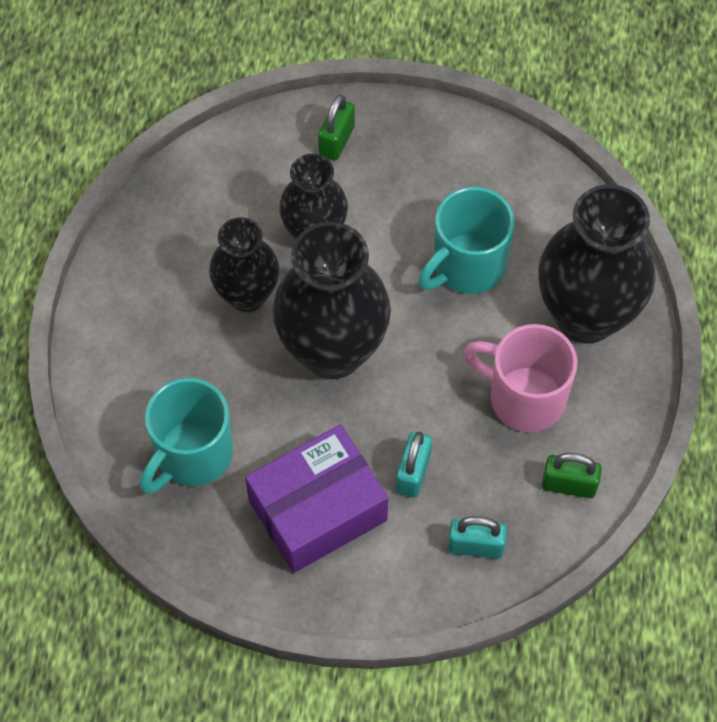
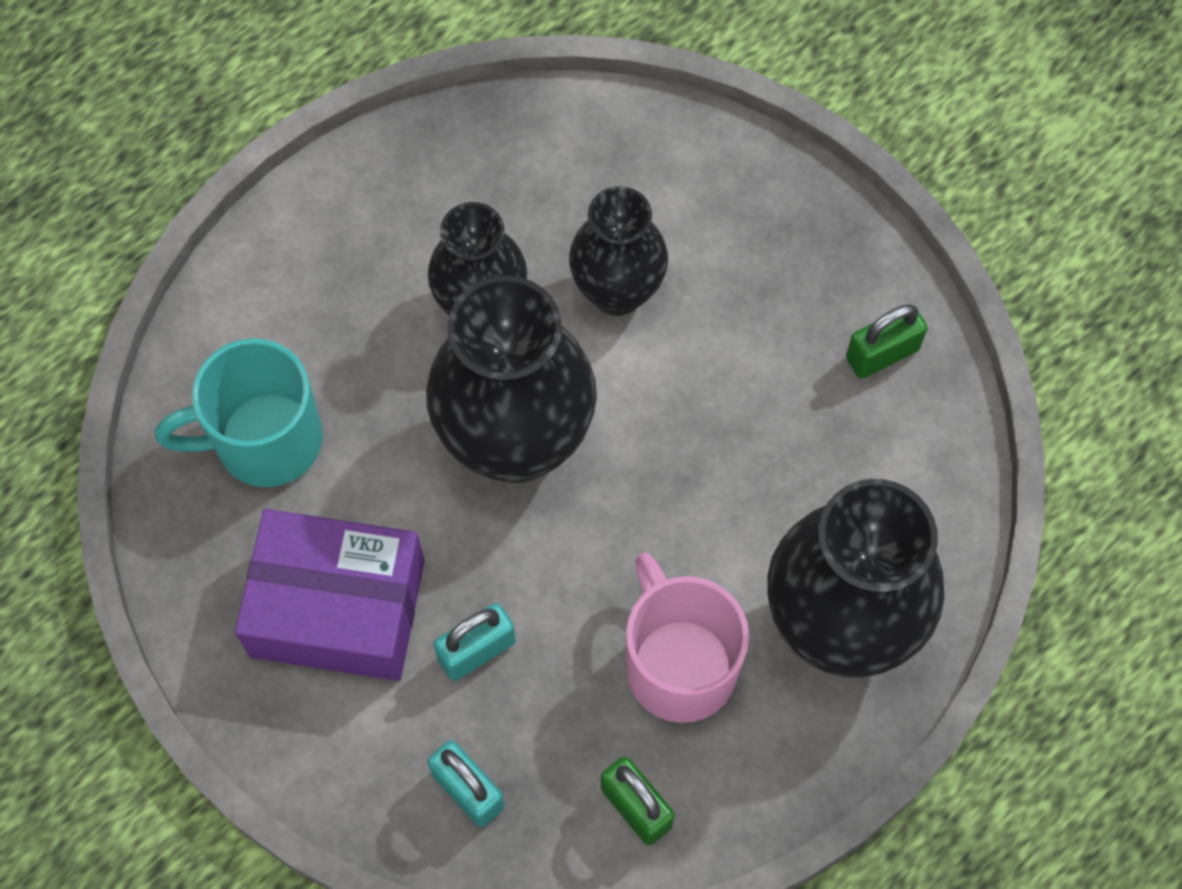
camera: 40 degrees right, 5 degrees up
(336, 140) = (740, 201): green padlock -> green padlock (882, 354)
(467, 266) = (755, 459): turquoise mug -> none

